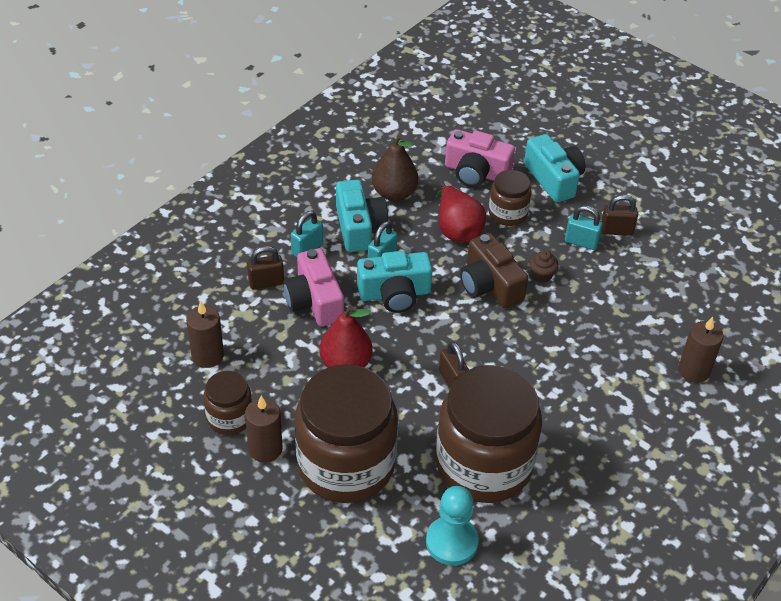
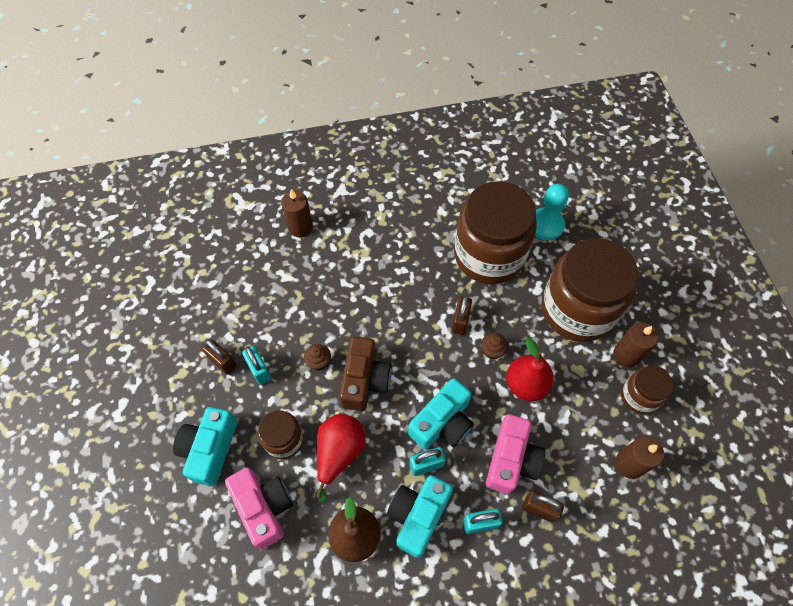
camera: 140 degrees left, 15 degrees up
(394, 294) = (442, 422): turquoise camera -> turquoise camera turned 105 degrees clockwise
(400, 373) = (492, 351): none -> brown cupcake

